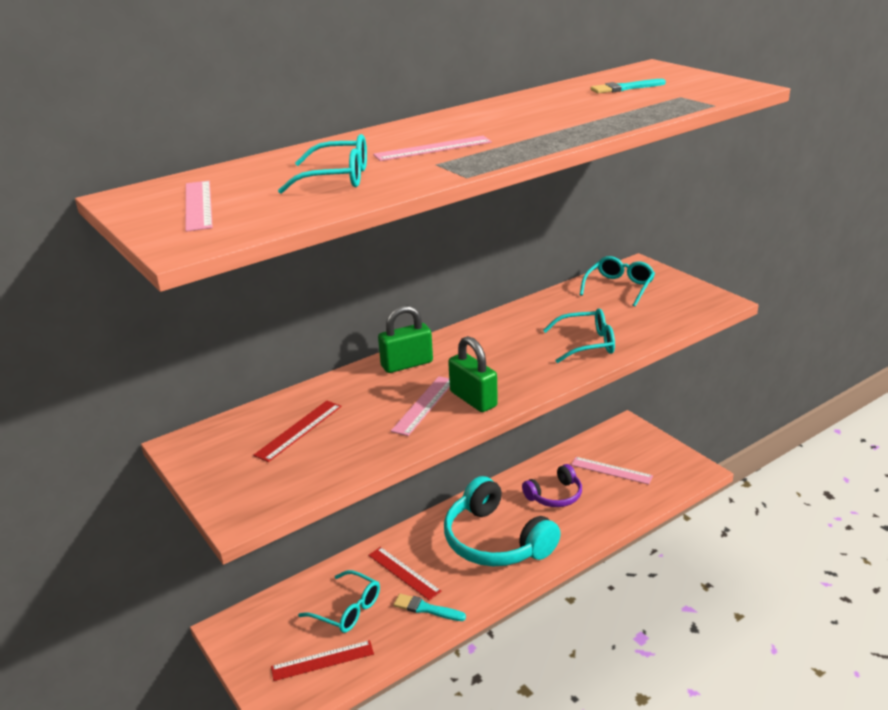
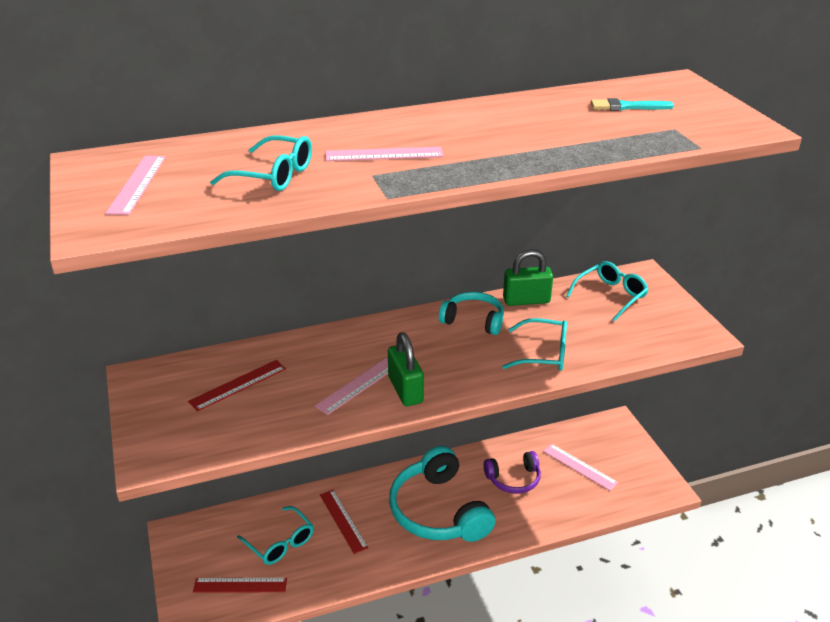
camera: 15 degrees right, 5 degrees up
(407, 364) = (365, 337): green padlock -> green padlock (526, 300)
(426, 609) = (348, 561): turquoise brush -> none
(504, 330) = (473, 320): none -> turquoise headphones

